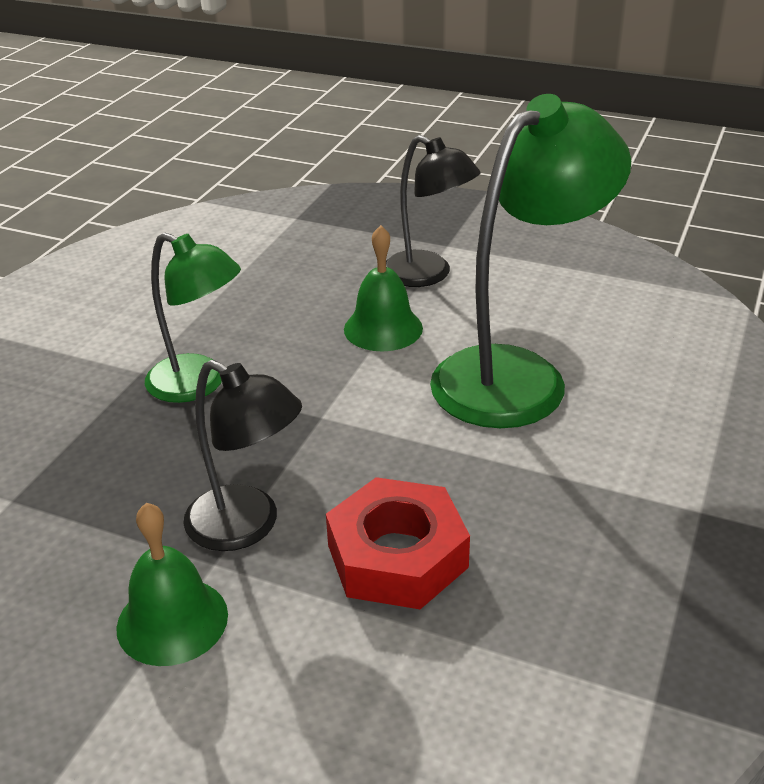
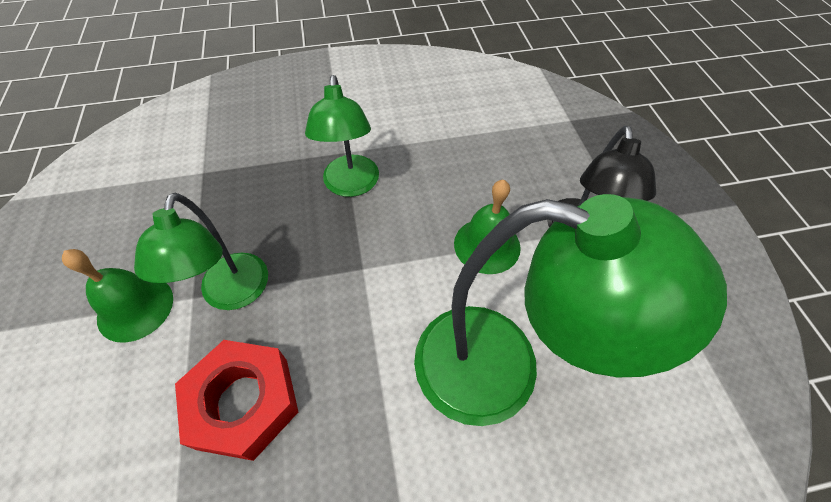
camera: 55 degrees right, 20 degrees up
(247, 526) = (232, 294): black lamp -> green lamp

